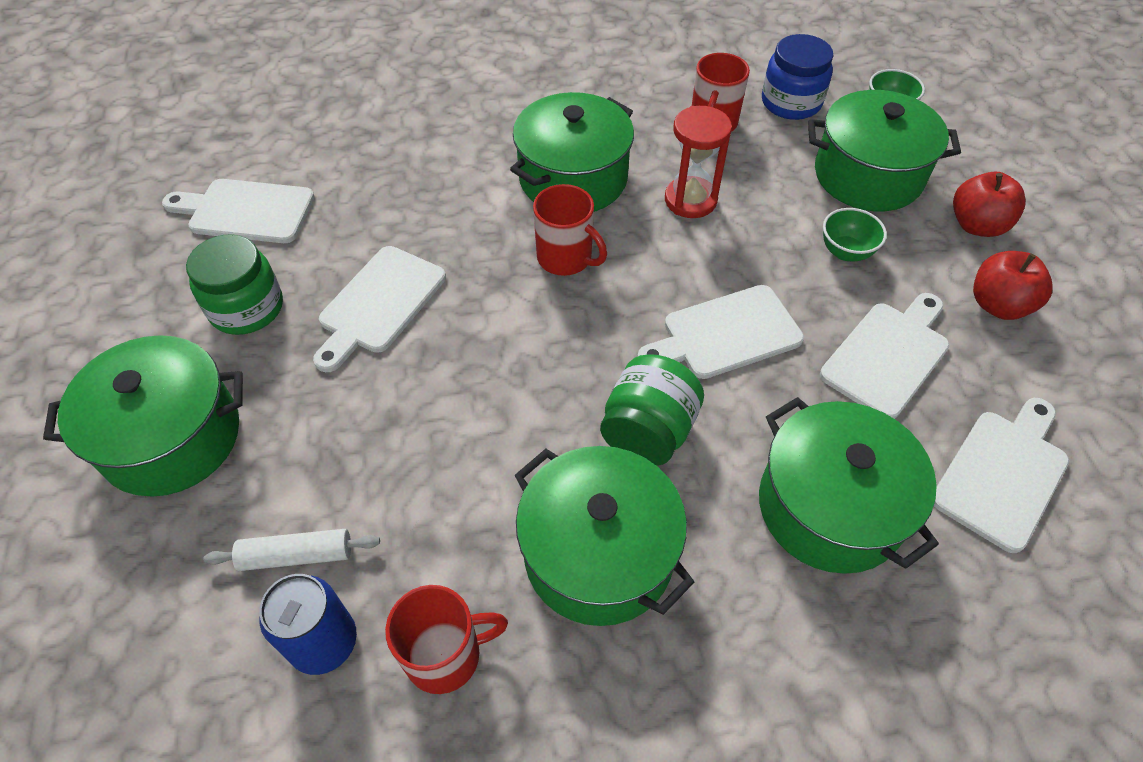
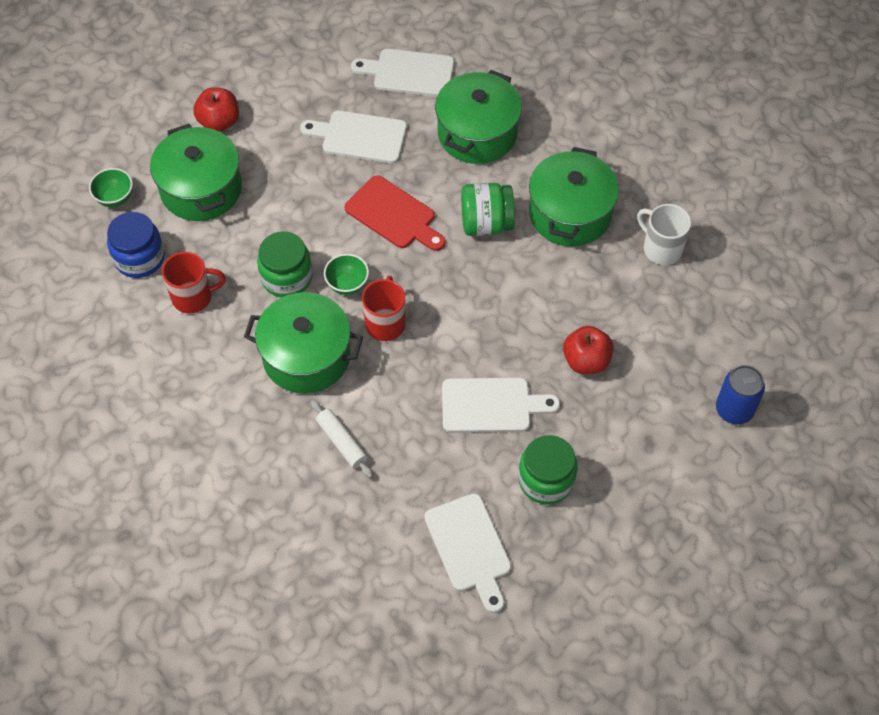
camera: 120 degrees left, 5 degrees up
(171, 437) = (653, 449): green pot -> none
(297, 555) = (666, 339): white rolling pin -> white rolling pin (341, 442)
(324, 642) = (693, 299): blue can -> blue can (734, 410)
(445, 655) = (661, 248): red mug -> white mug
(690, 200) = (287, 277): red hourglass -> green jar
(725, 334) = (393, 215): white cutting board -> red cutting board
(845, 252) = (285, 179): green bowl -> green bowl (347, 284)
(998, 305) = (286, 98): red apple -> red apple (586, 361)

